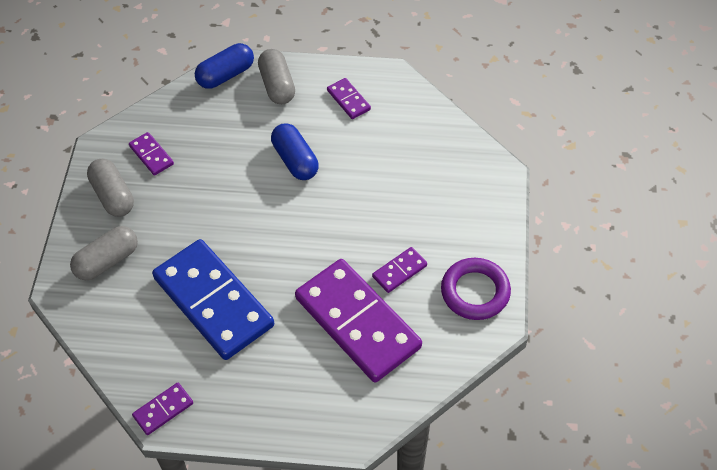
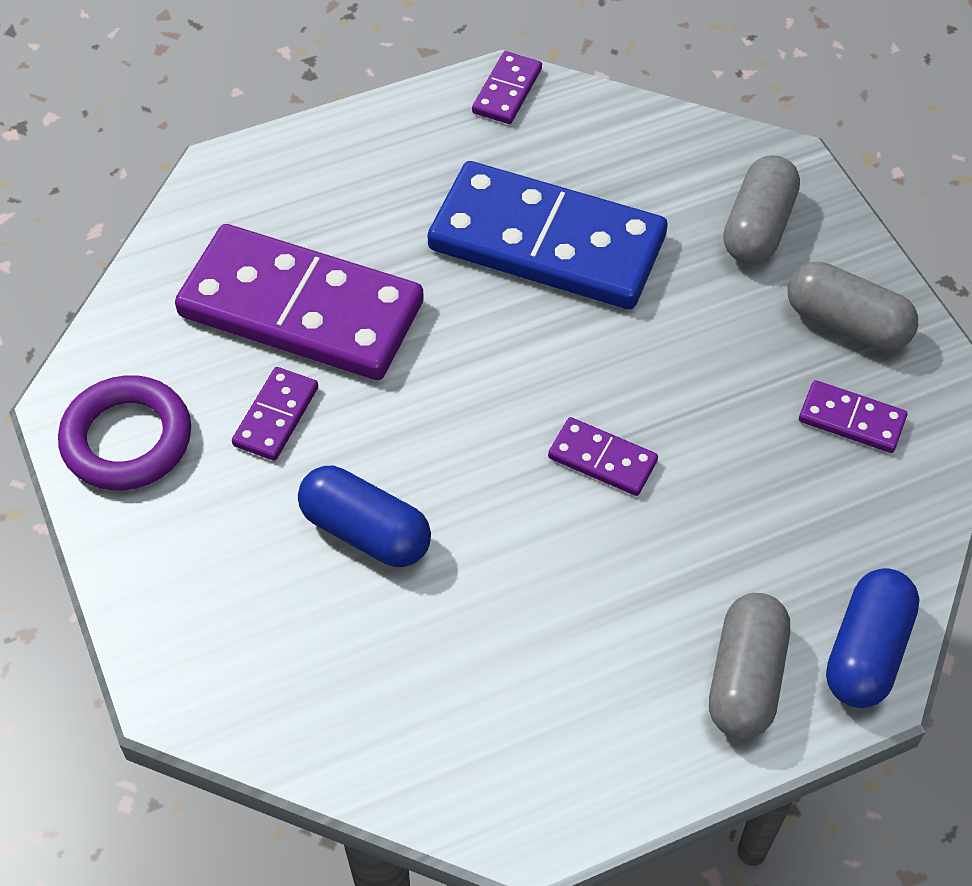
camera: 150 degrees right, 0 degrees up
(277, 85) = (745, 679): grey capsule -> grey capsule turned 60 degrees clockwise
(295, 160) = (589, 531): blue capsule -> blue capsule (365, 531)
(348, 100) = (576, 716): purple domino -> purple domino (602, 459)

